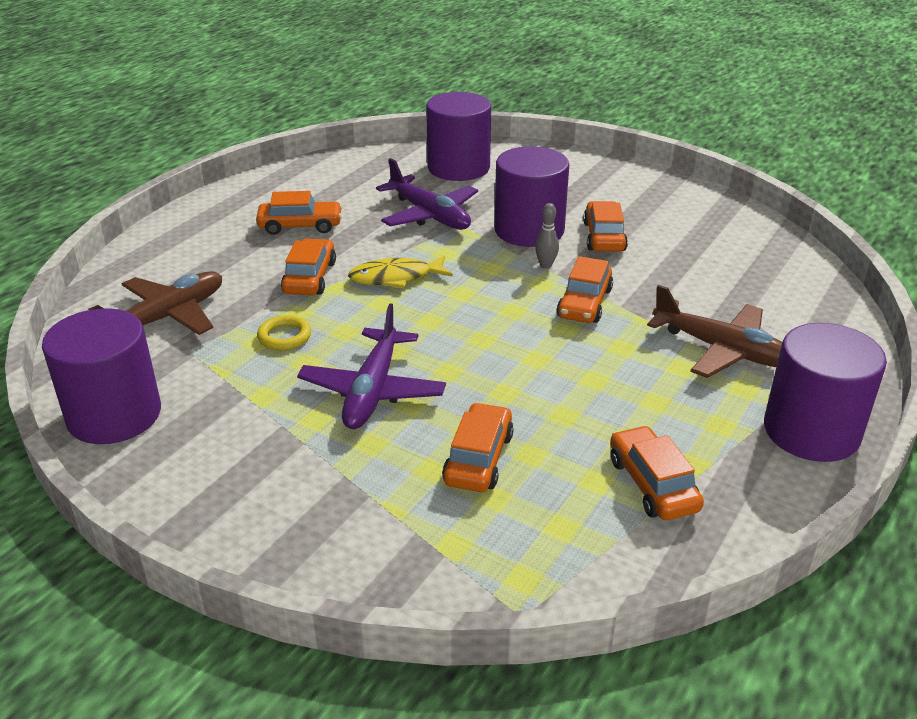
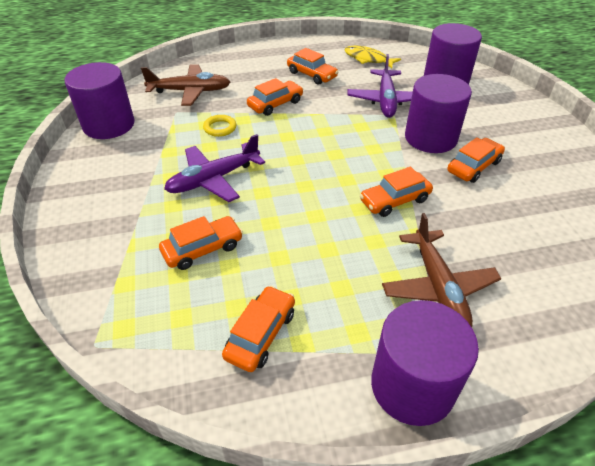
camera: 45 degrees right, 10 degrees up
(396, 278) = (315, 126): yellow fish -> yellow fish (368, 59)
(546, 265) = (407, 164): grey bowling pin -> none

